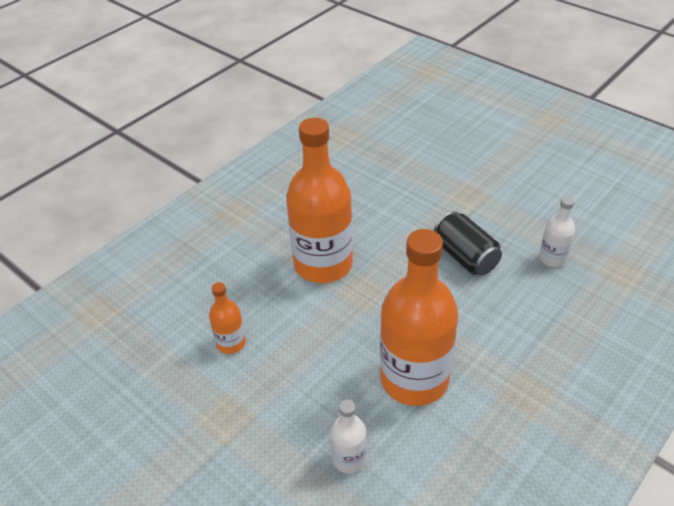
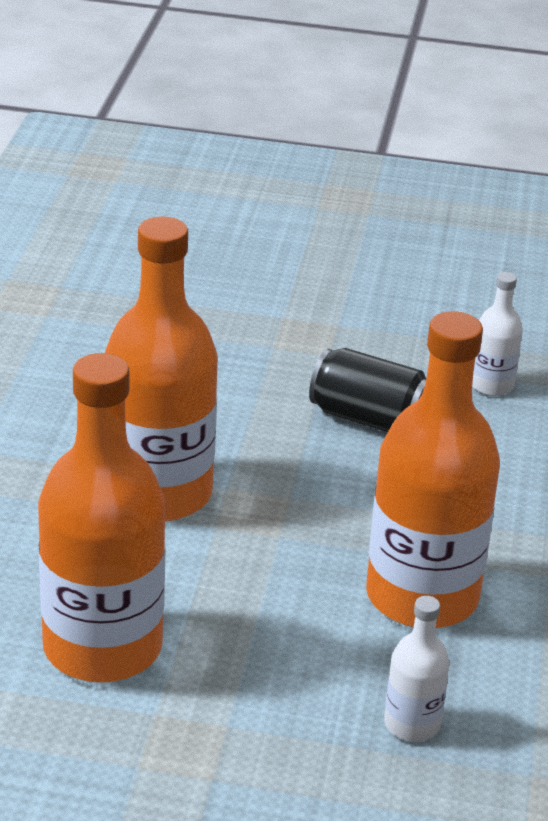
camera: 35 degrees left, 10 degrees down
(231, 343) = (102, 647): orange bottle -> orange bottle, size x2.19

